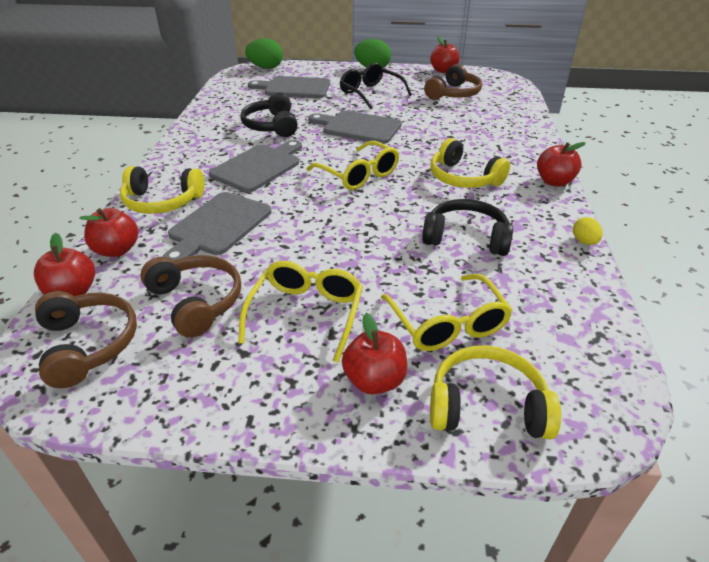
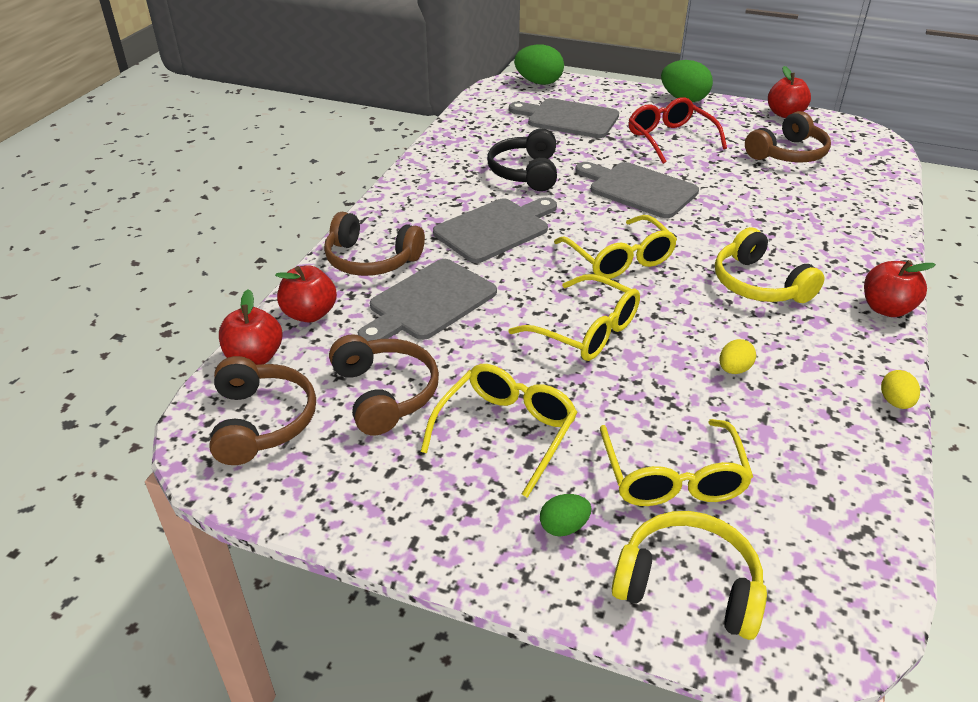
camera: 15 degrees right, 0 degrees up
(162, 201) = (371, 260): yellow headphones -> brown headphones
(349, 228) = (586, 331): none -> yellow glasses
(370, 93) = (670, 139): black glasses -> red glasses
(374, 380) = (564, 527): red apple -> green egg
(466, 238) = (734, 369): black headphones -> yellow egg

